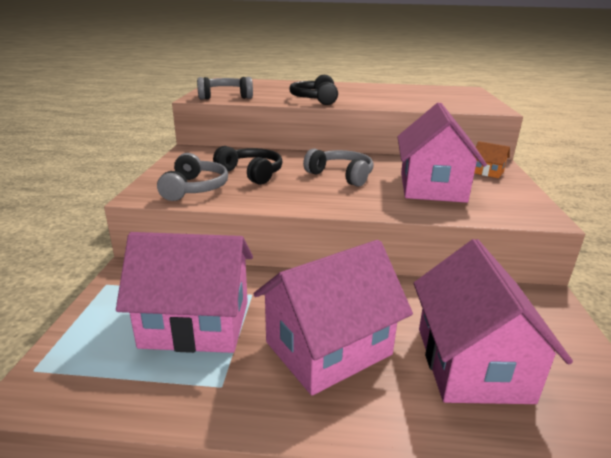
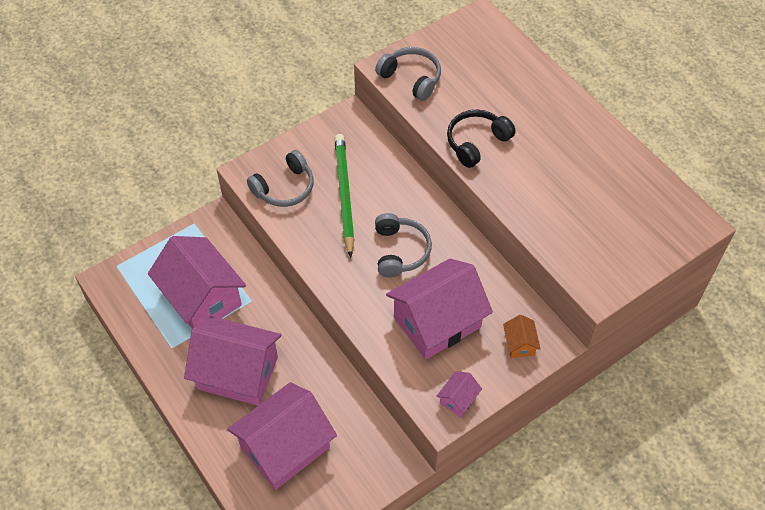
camera: 50 degrees right, 30 degrees up
(251, 173) = (344, 195): black headphones -> green pencil
(526, 206) = (458, 399): none -> pink house

